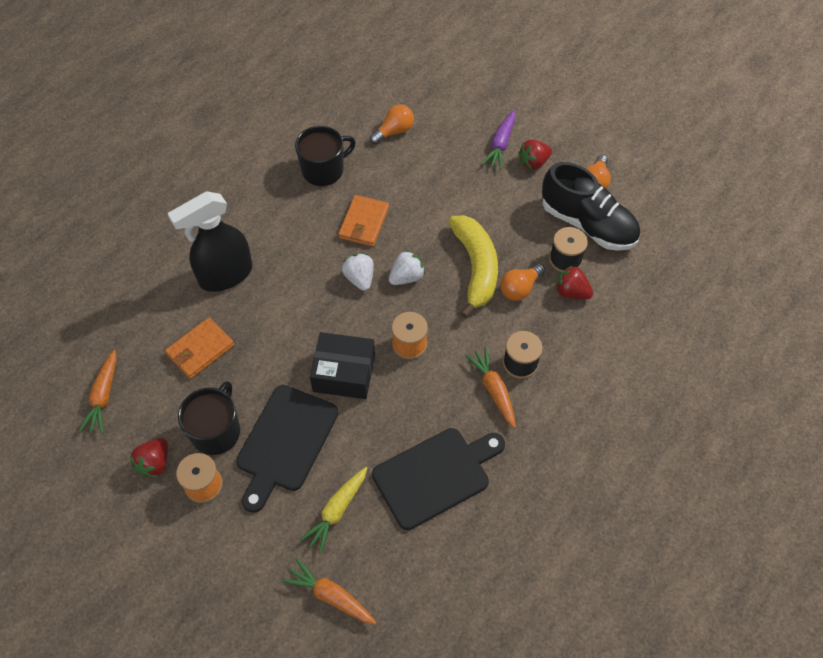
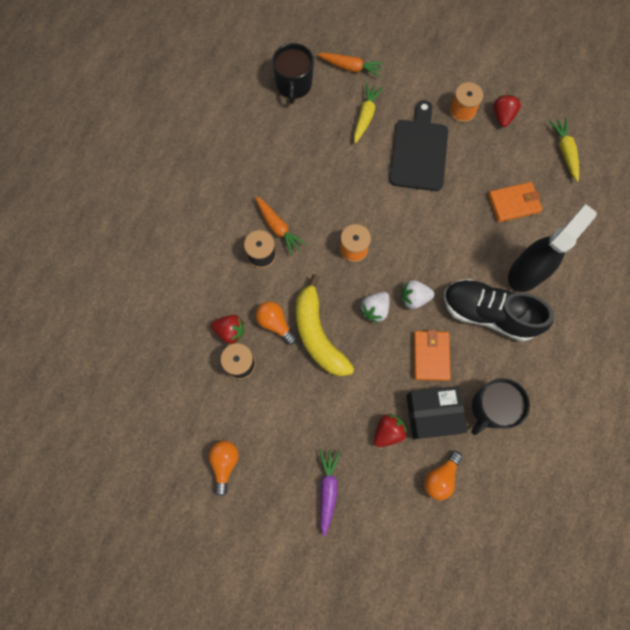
camera: 165 degrees right, 15 degrees up
(104, 396) = (564, 151): orange carrot -> yellow carrot
(200, 350) = (513, 203): orange wallet -> orange wallet turned 45 degrees clockwise
(216, 431) = (471, 147): black mug -> black mug (294, 85)
(344, 373) = (396, 212): black box -> black box (432, 414)
(359, 278) = (414, 298): white strawberry -> white strawberry turned 120 degrees clockwise
(435, 475) = (305, 155): black cutting board -> none
(520, 288) = (275, 323): orange light bulb -> orange light bulb turned 75 degrees counterclockwise
(533, 162) = (289, 473): red strawberry -> red strawberry (388, 431)
(588, 224) = (225, 409): black shoe -> black shoe (488, 313)

